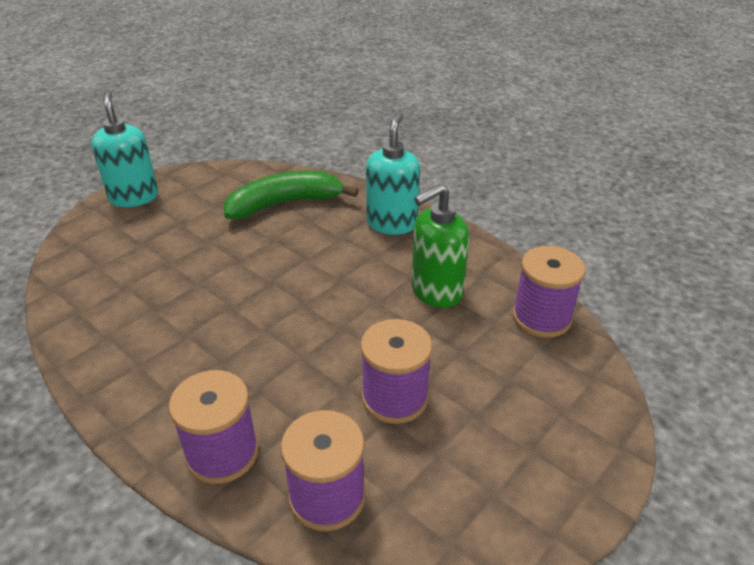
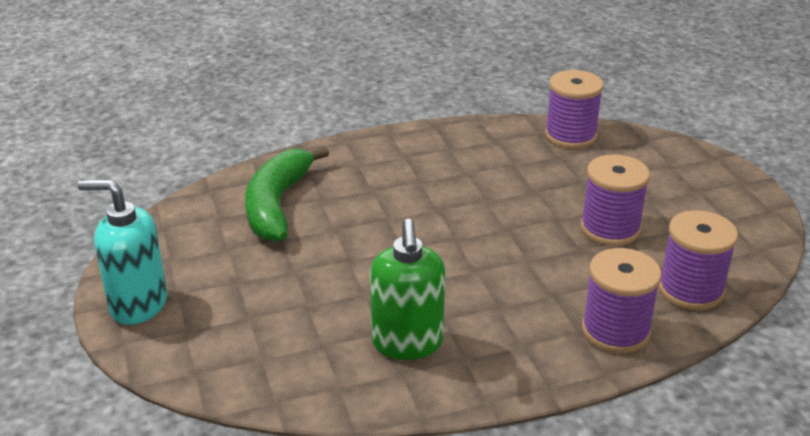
camera: 60 degrees left, 5 degrees down
(392, 223) = (380, 157): turquoise soap dispenser -> none
(436, 292) = (499, 168): green soap dispenser -> green soap dispenser (407, 343)

